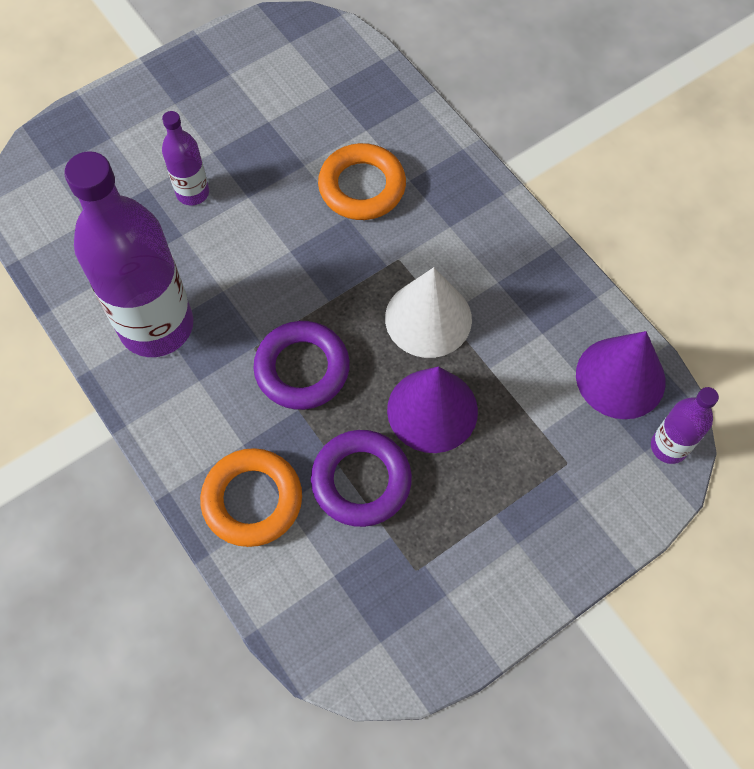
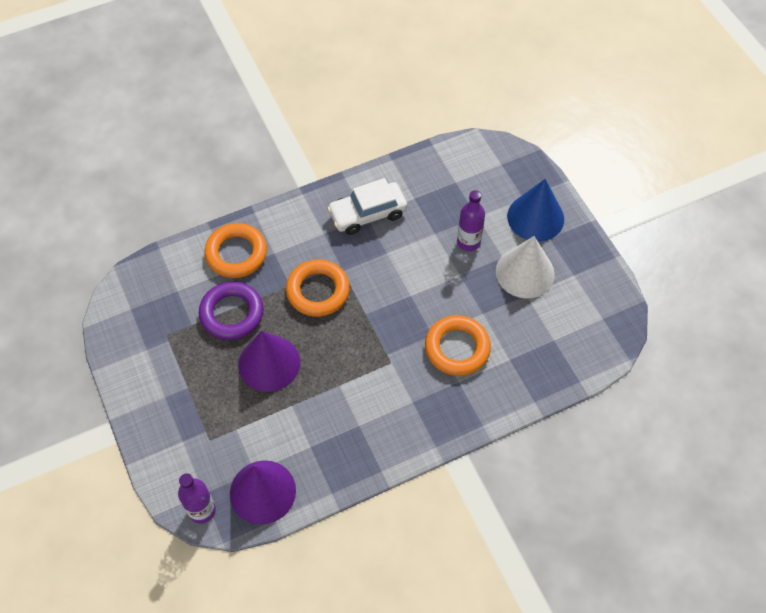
camera: 100 degrees right, 5 degrees down
(143, 121) = (535, 217): none -> blue cone
(156, 326) = (367, 214): purple bottle -> white car
(302, 369) = (318, 291): purple ring -> orange ring
(428, 318) = (338, 373): white cone -> white cone (525, 272)

